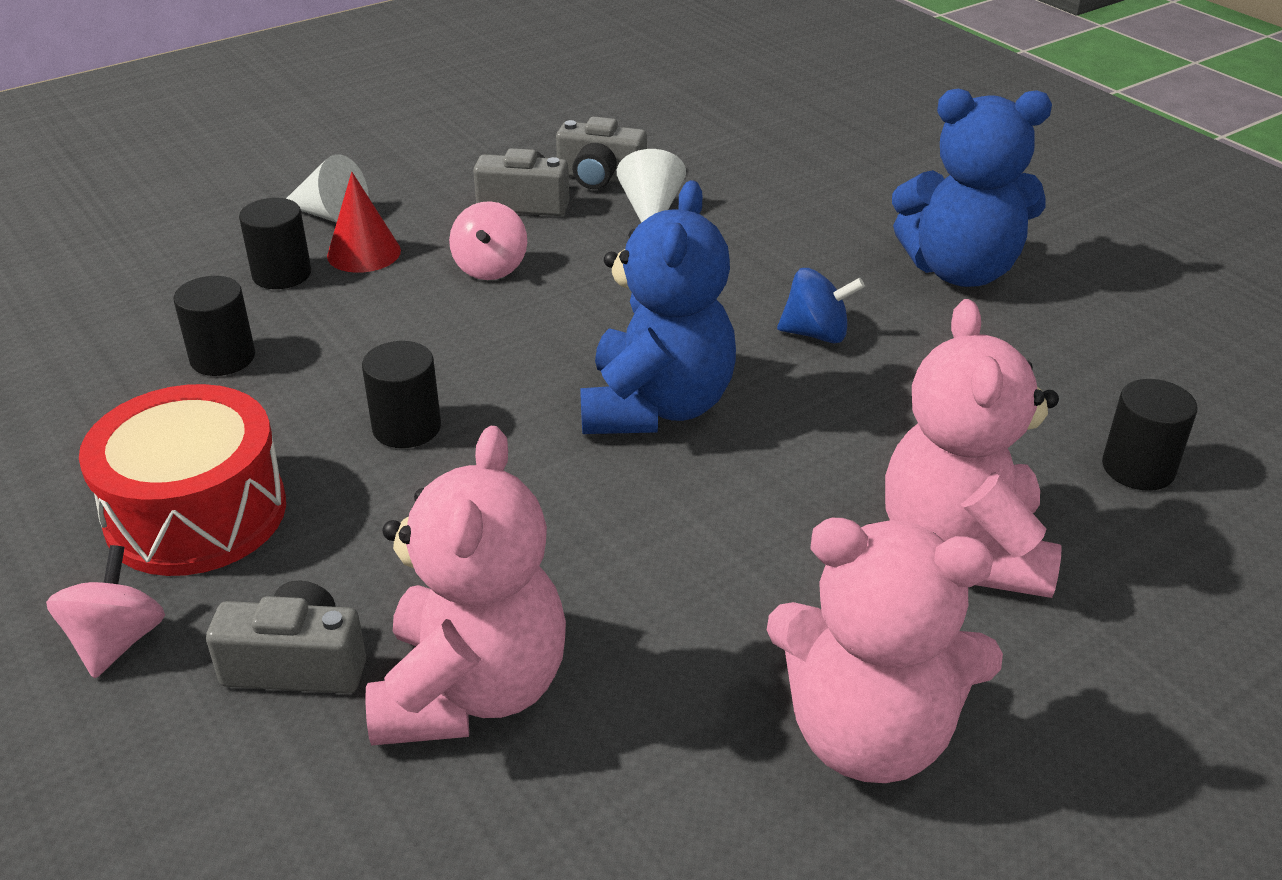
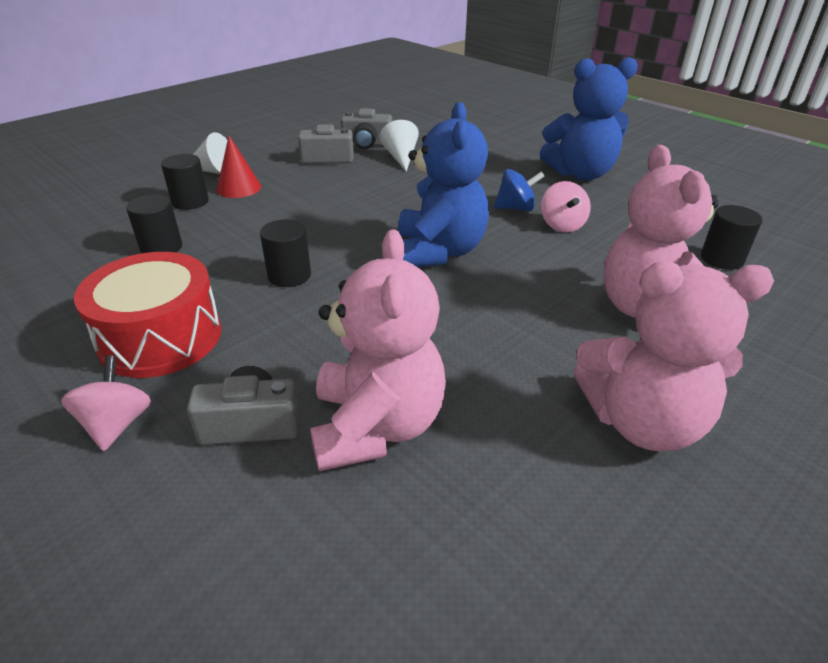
camera: 10 degrees left, 0 degrees up
(490, 268) = (317, 190): pink spinning top -> pink spinning top (562, 225)

